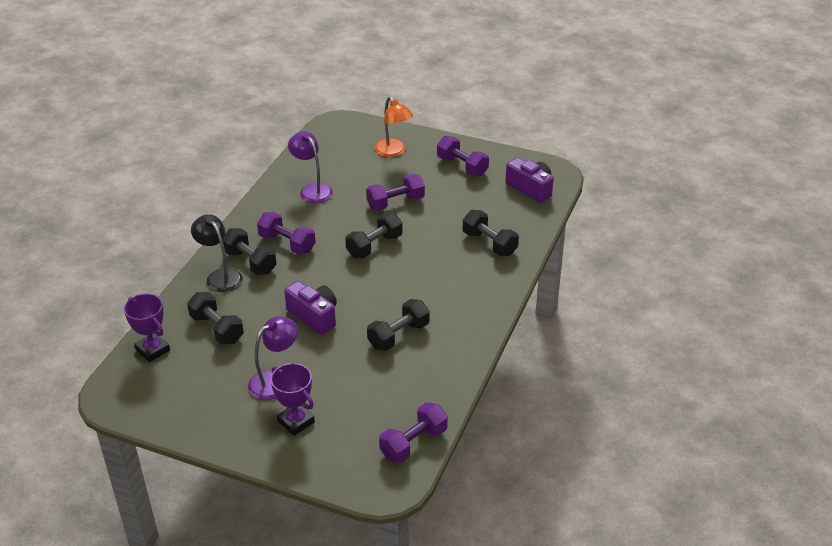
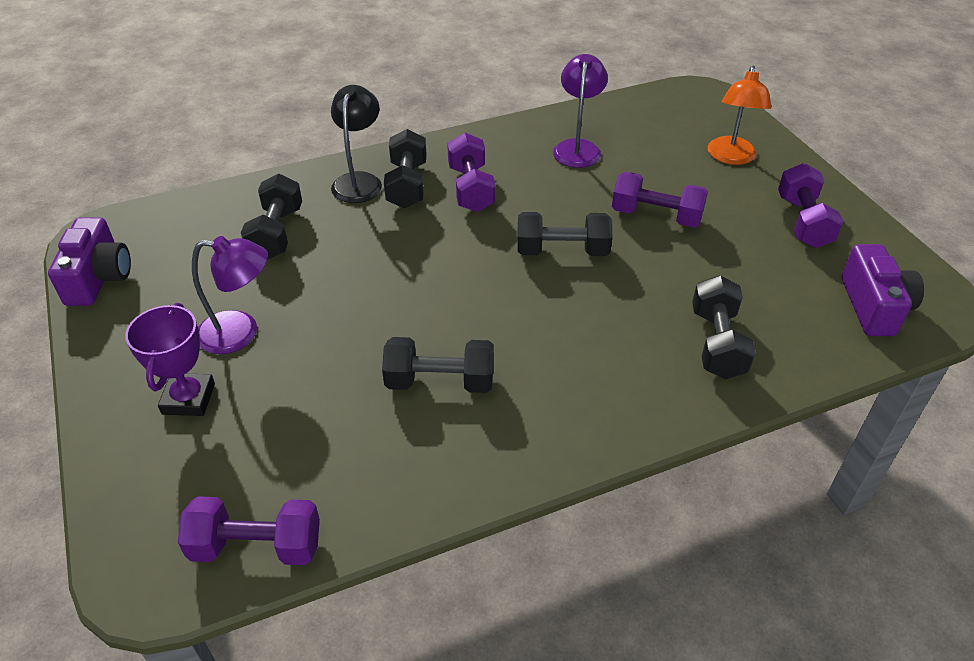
camera: 45 degrees right, 5 degrees up
(153, 350) = (195, 214): purple trophy -> none
(314, 316) = (384, 287): purple camera -> purple camera (99, 278)

